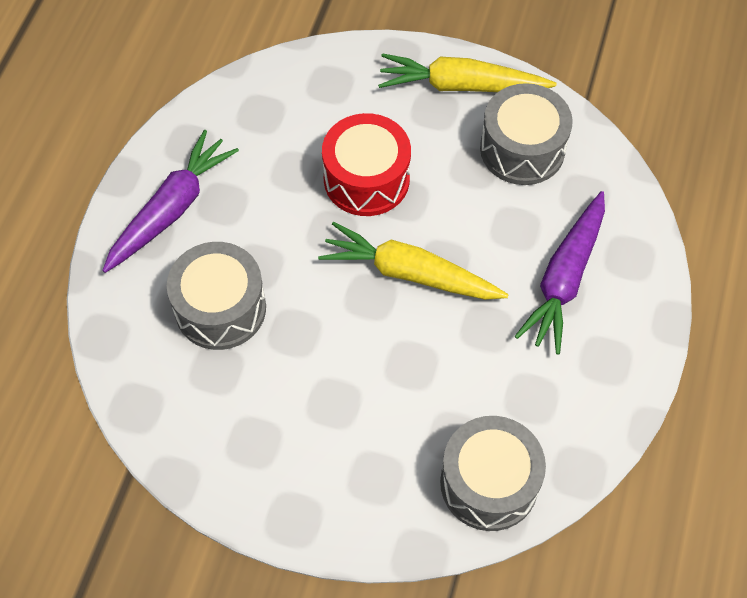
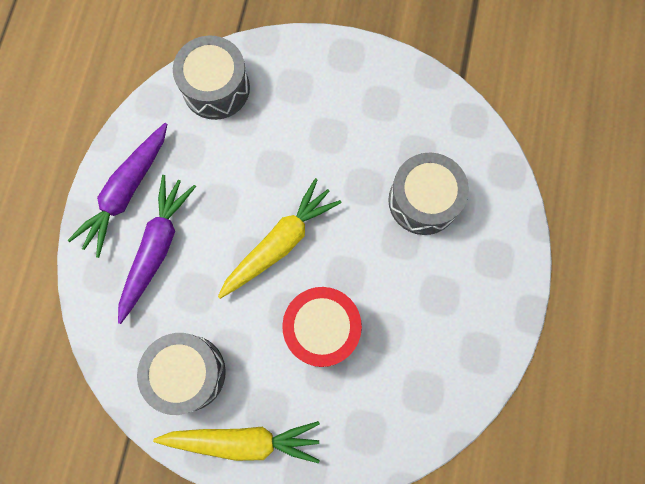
camera: 175 degrees right, 15 degrees up
(171, 209) = (480, 285): purple carrot -> purple carrot (126, 192)
(409, 273) = (279, 243): yellow carrot -> yellow carrot turned 60 degrees counterclockwise

